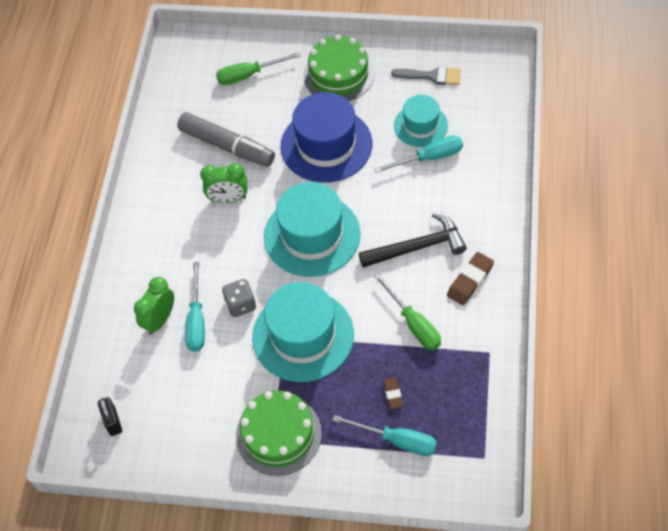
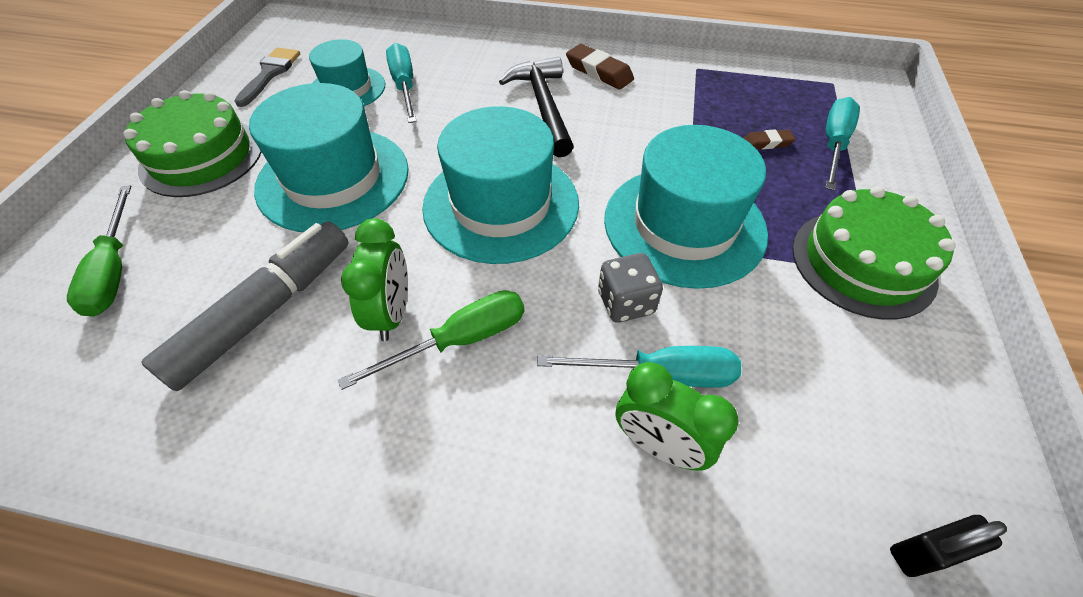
camera: 90 degrees left, 5 degrees down
(326, 145) = (333, 179): blue hat -> turquoise hat
(413, 324) = (660, 118): green screwdriver -> green screwdriver (460, 340)

